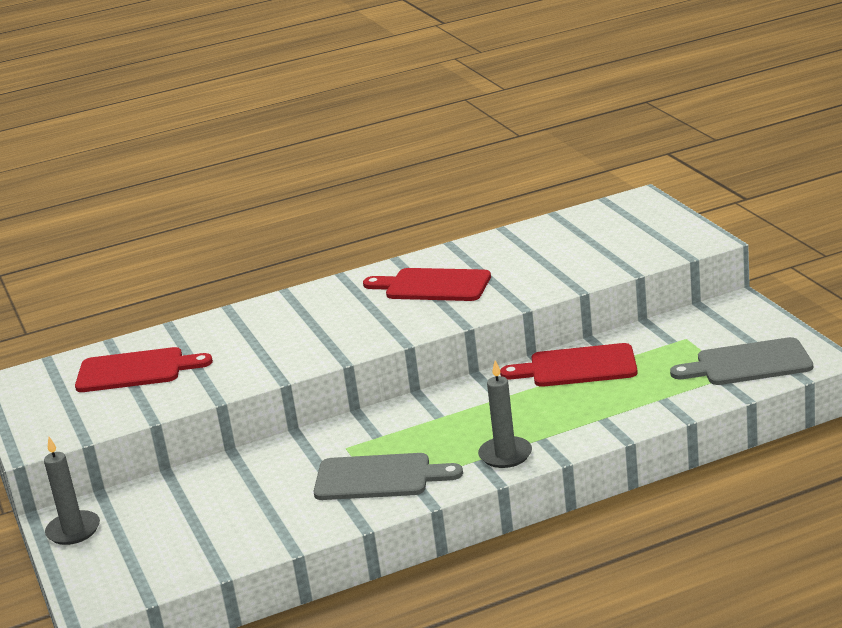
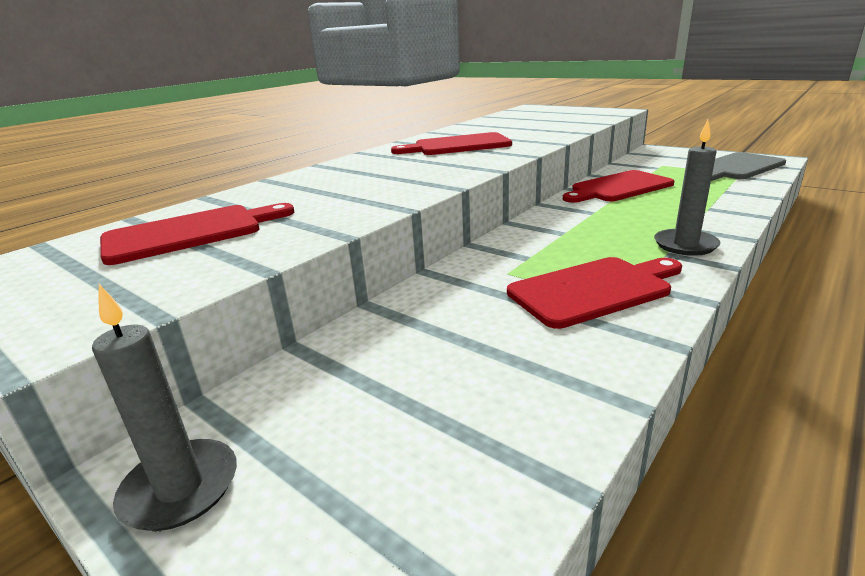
camera: 30 degrees left, 0 degrees up
(378, 478) = (594, 290): grey cutting board -> red cutting board

